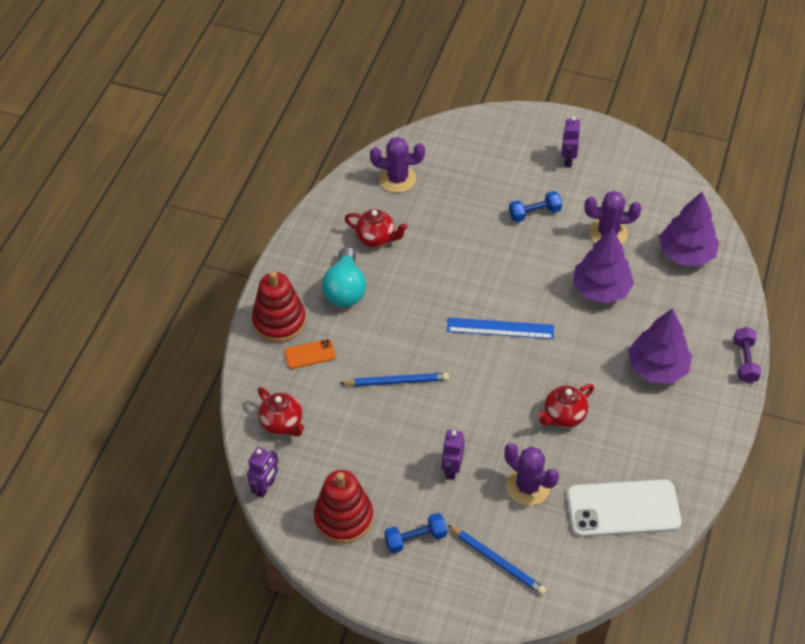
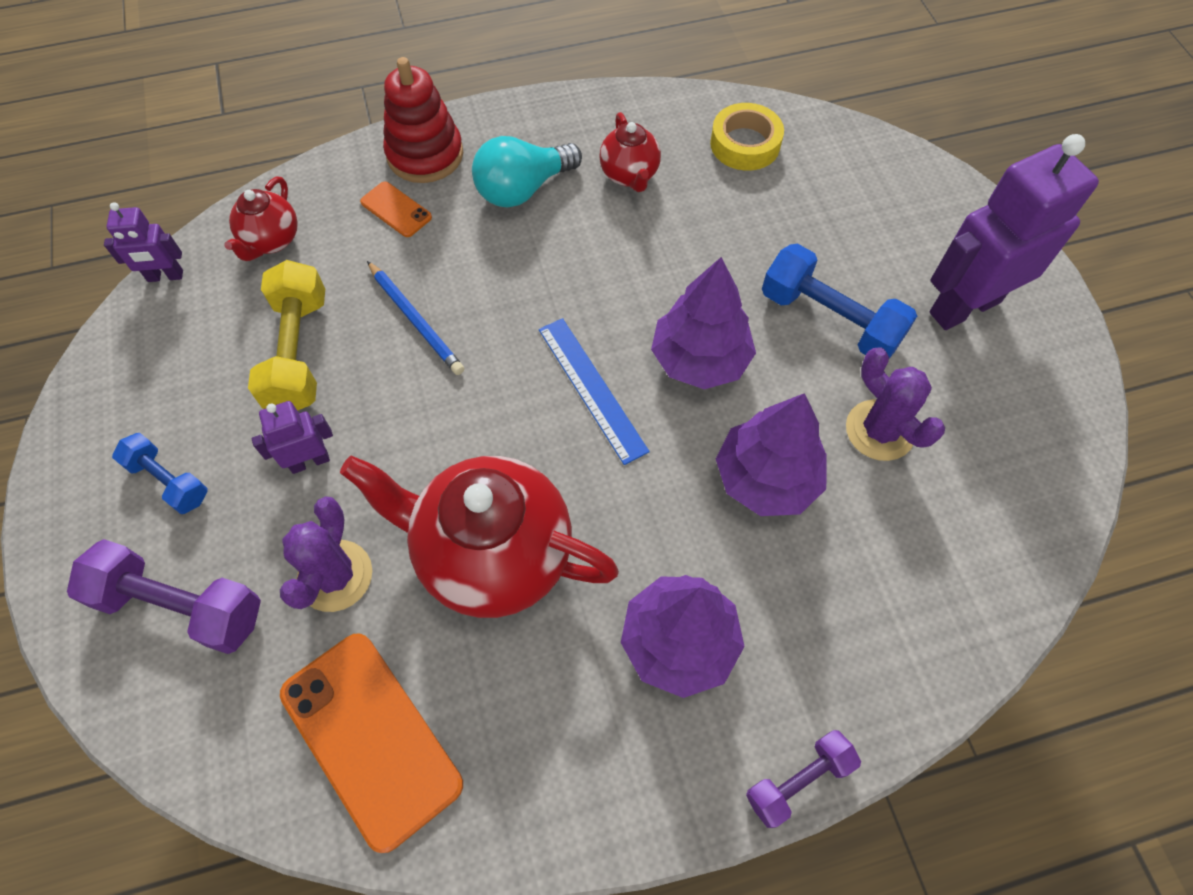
camera: 55 degrees right, 10 degrees up
(343, 517) = (161, 381): red stacking toy -> none
(375, 444) = (298, 352): none -> yellow dumbbell
(397, 179) = (745, 144): purple cactus -> yellow tape
(497, 561) = (181, 606): blue pencil -> purple dumbbell
(534, 213) = (829, 319): blue dumbbell -> blue dumbbell, size x1.65
(563, 416) = (492, 555): red teapot -> red teapot, size x2.01
(567, 160) = (964, 306): purple robot -> purple robot, size x2.10
(623, 509) = (371, 738): white phone -> orange phone
(686, 254) = (940, 563): purple tree -> purple tree (700, 359)

